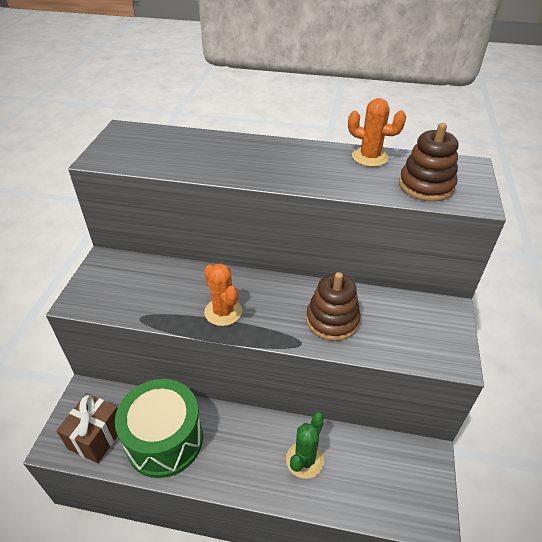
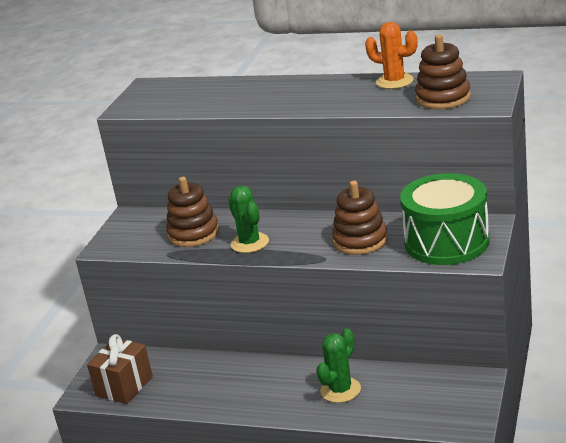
camera: 10 degrees right, 15 degrees down
(164, 439) = (194, 384): green drum -> green drum (446, 242)
(167, 292) = (193, 234): none -> brown stacking toy
(223, 312) = (250, 243): orange cactus -> green cactus

